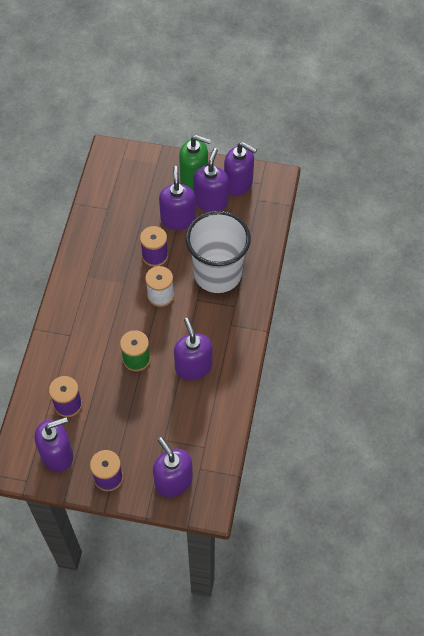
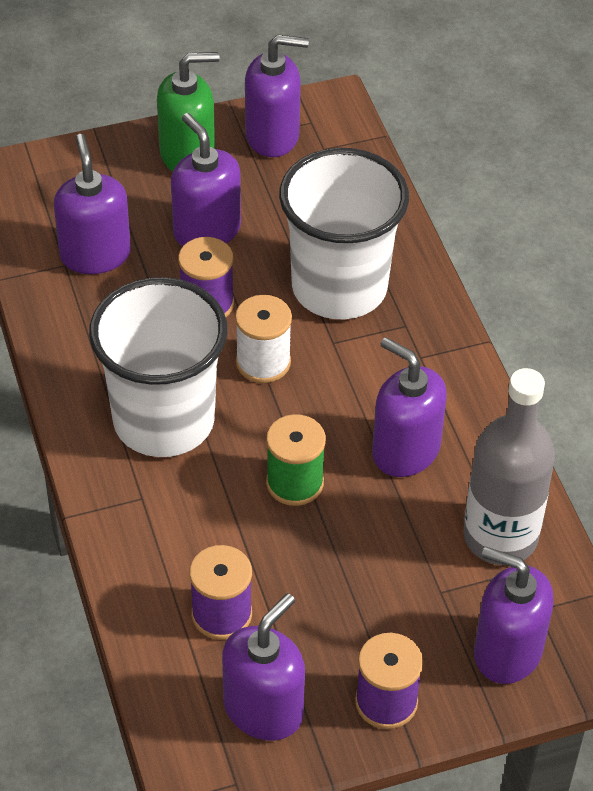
camera: 30 degrees left, 10 degrees down
(101, 303) = (164, 420): none -> white cup
(206, 427) = (500, 537): none -> grey bottle
(211, 201) = (244, 181): purple soap dispenser -> purple soap dispenser (95, 254)

